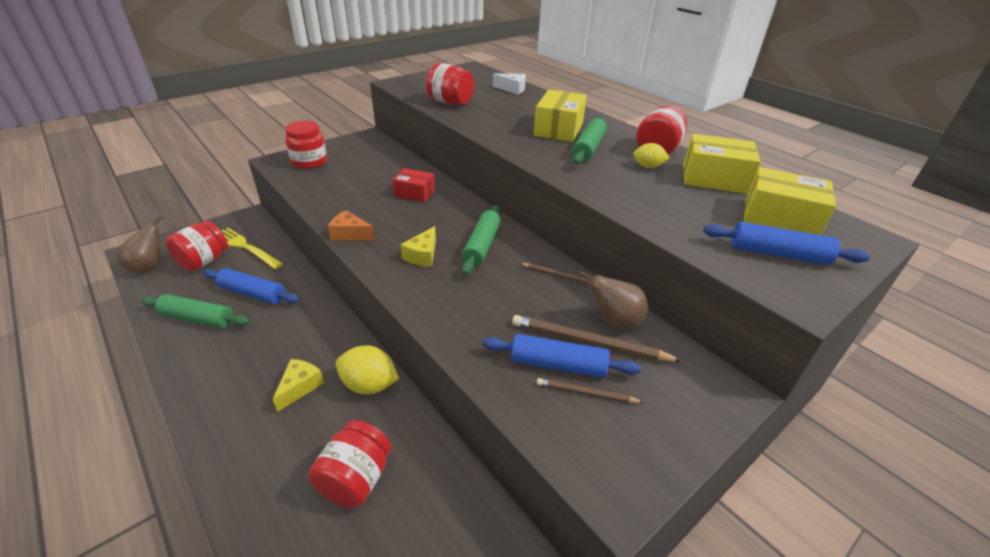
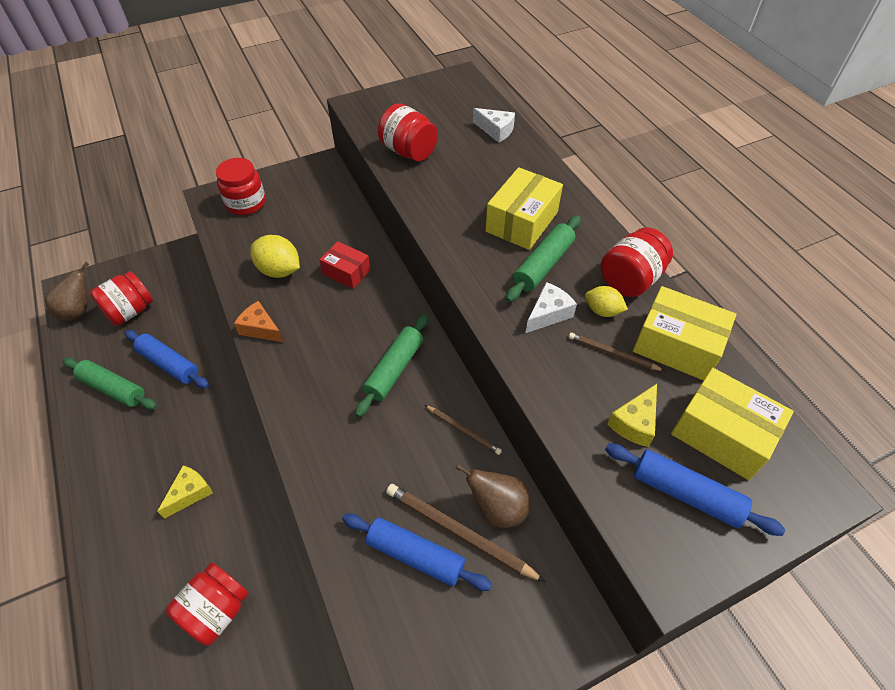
camera: 15 degrees right, 15 degrees up
(246, 247) = (174, 298): yellow fork -> none
(369, 385) = (254, 504): yellow lemon -> yellow lemon (279, 270)
(422, 255) = (326, 374): yellow cheese -> yellow cheese (634, 423)
(586, 393) = (429, 598): brown pencil -> brown pencil (612, 354)
(608, 172) = (548, 314): none -> white cheese

